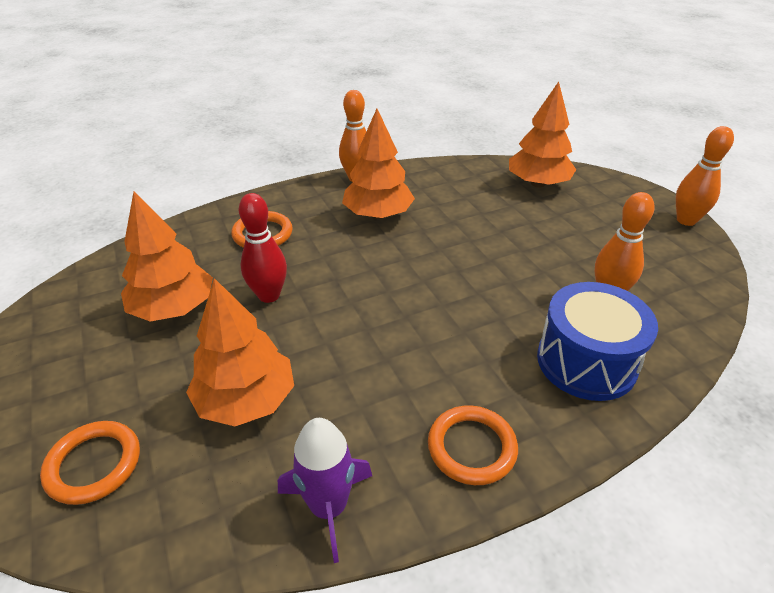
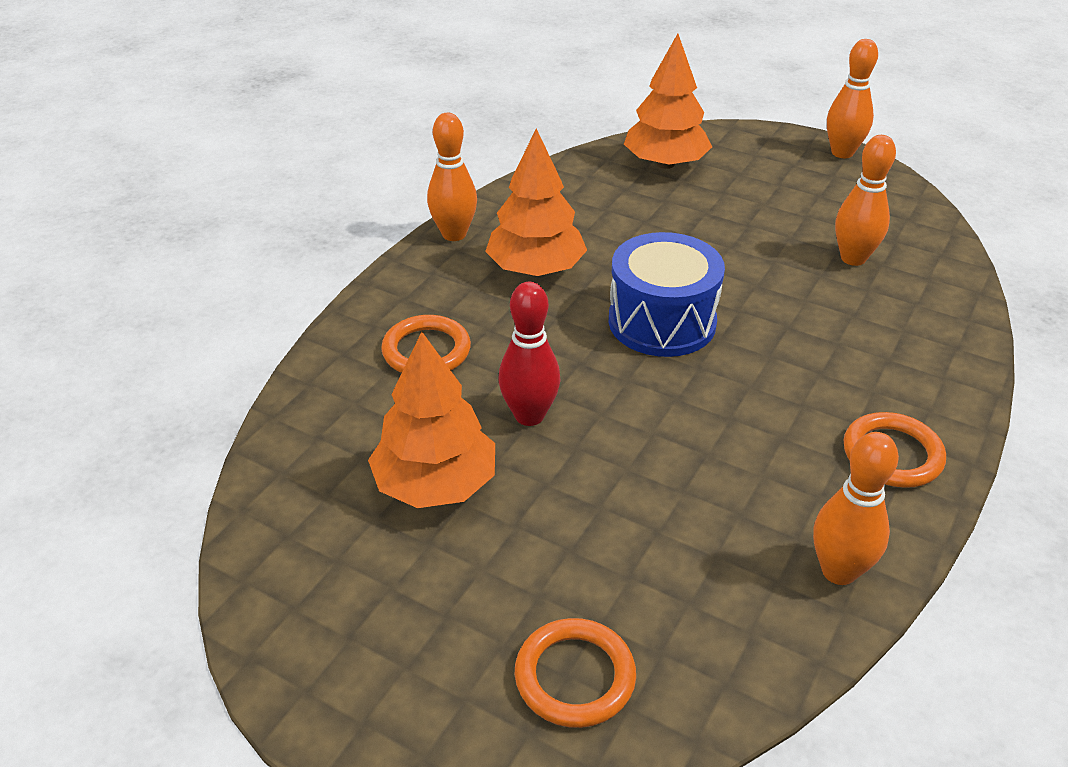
camera: 35 degrees left, 0 degrees up
(246, 400) = (647, 529): orange tree -> none
(328, 507) = (839, 571): purple rocket -> orange bowling pin
(586, 362) = (900, 331): blue drum -> blue drum (662, 322)

